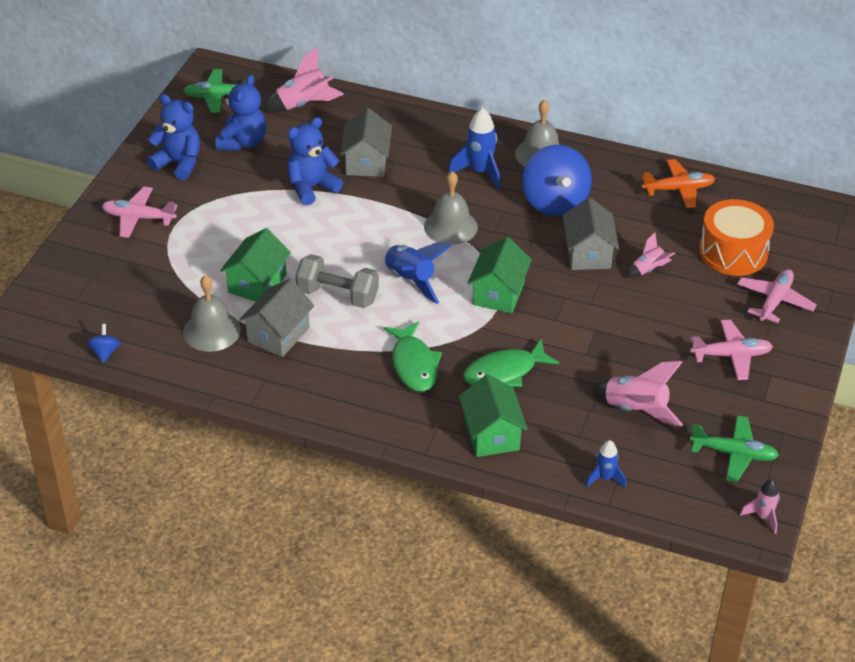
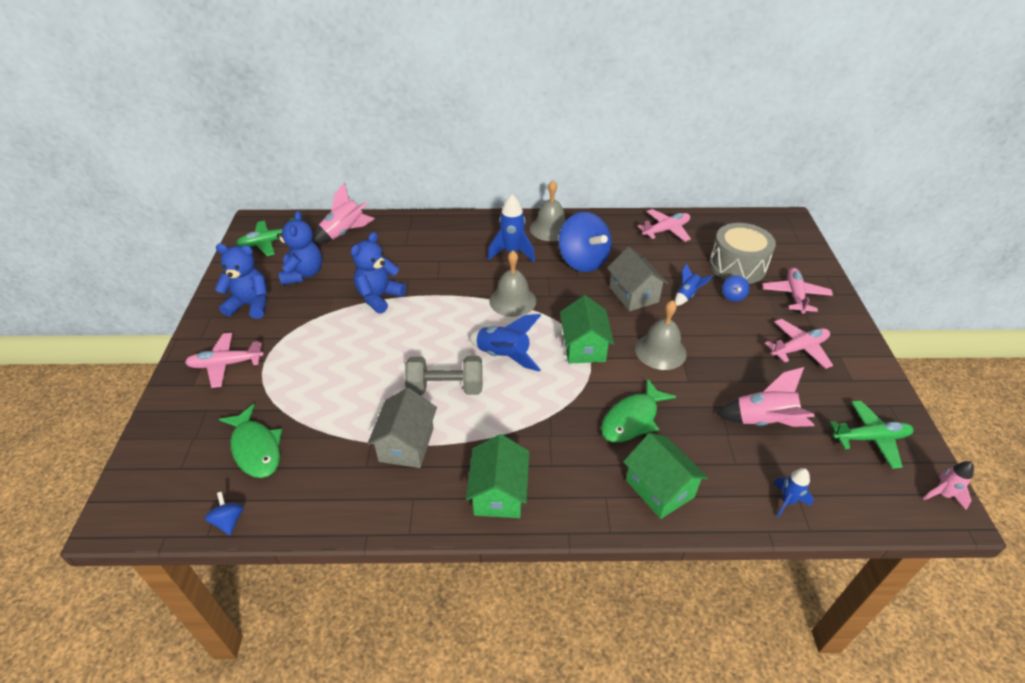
camera: 20 degrees left, 0 degrees up
(211, 331) = (337, 460): grey bell -> grey bell (660, 351)
(257, 283) = (365, 397): green house -> green house (499, 493)
(366, 162) = (416, 265): grey house -> none
(414, 364) = (548, 436): green fish -> green fish (256, 448)
(648, 270) = (687, 295): pink rocket -> blue rocket
(678, 189) = (666, 230): orange plane -> pink plane
(700, 284) = (733, 296): none -> blue spinning top
(733, 252) = (737, 266): orange drum -> grey drum

